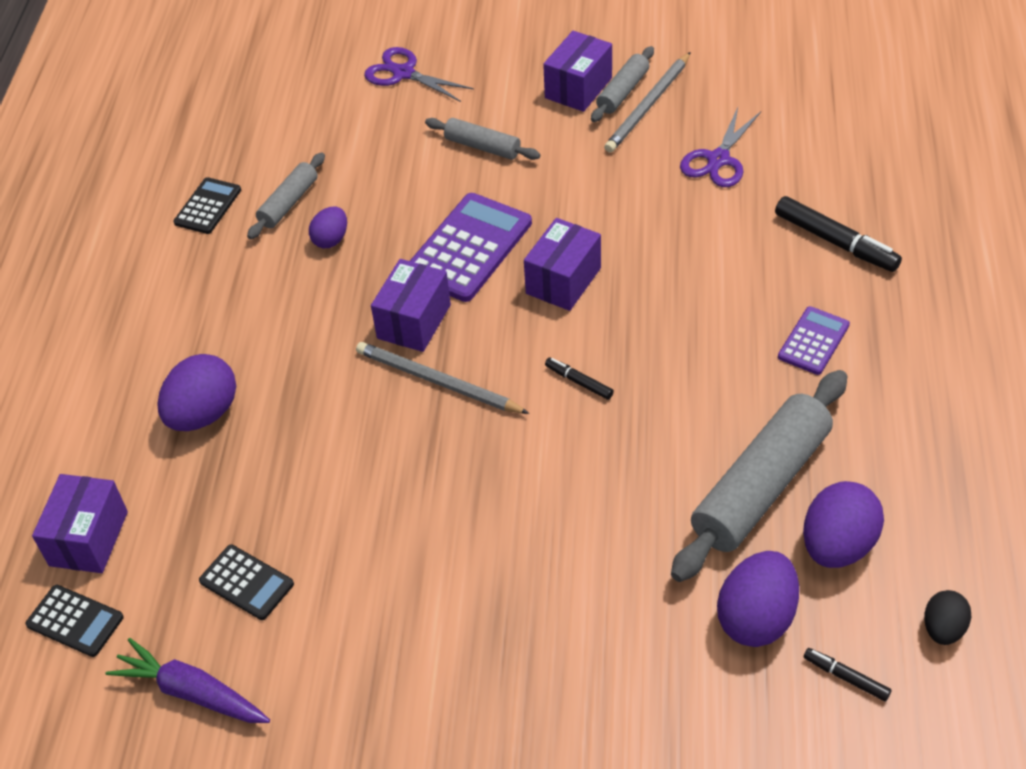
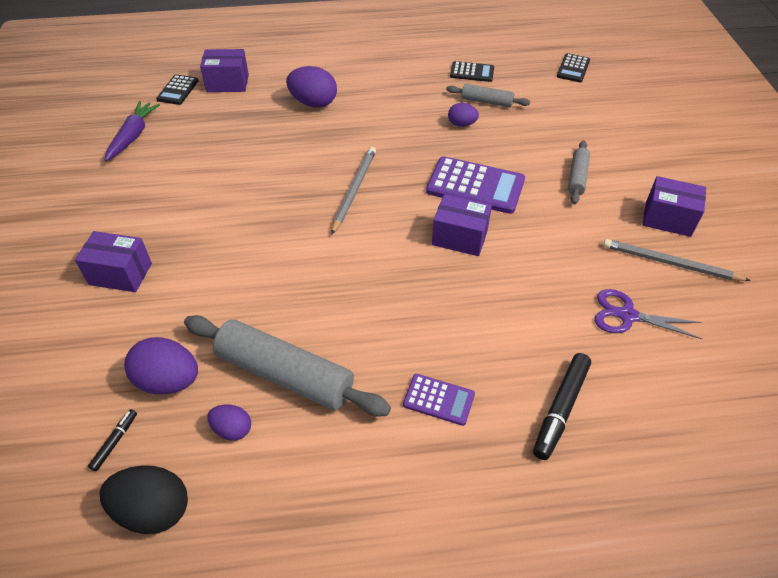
camera: 75 degrees right, 0 degrees up
(246, 583) = (200, 141): black calculator -> black calculator (573, 68)
(403, 73) = (632, 128): purple scissors -> none
(414, 321) = (402, 171): purple box -> purple box (120, 274)
(579, 382) = (366, 258): black marker -> none
(623, 92) = (678, 245): grey rolling pin -> none
(837, 545) = (232, 429): purple egg -> purple egg, size x0.58
(943, 628) = (153, 510): black egg -> black egg, size x1.73

